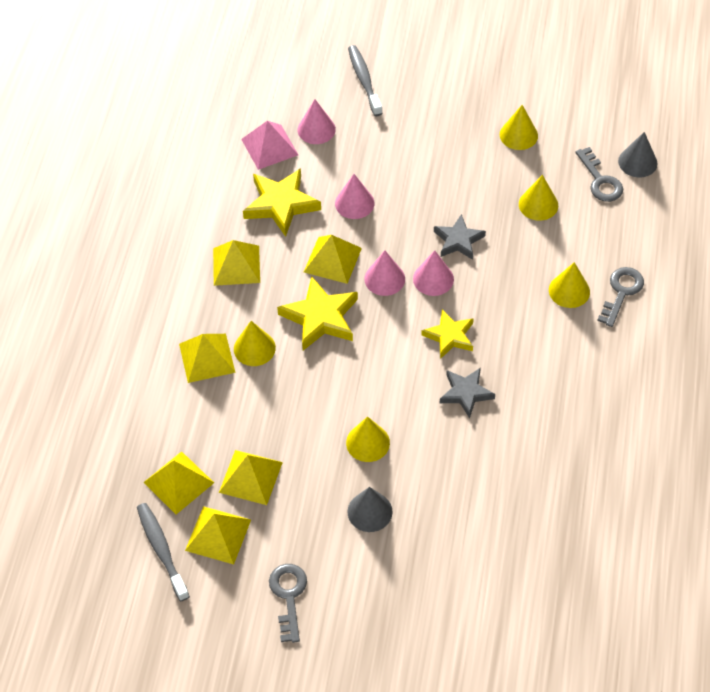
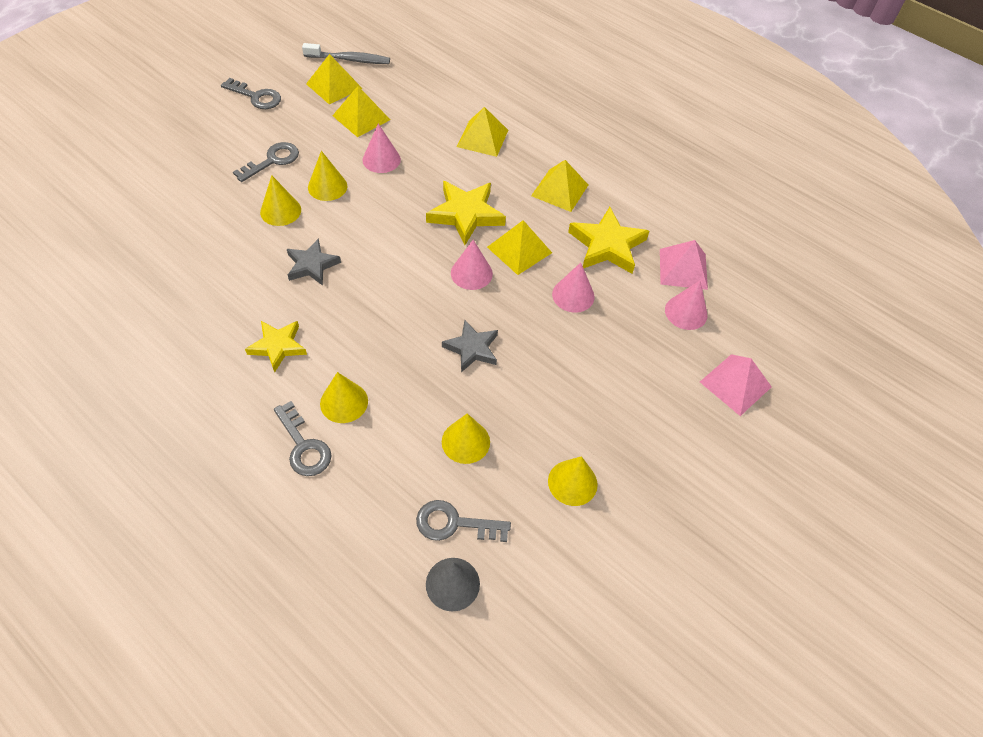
camera: 115 degrees right, 0 degrees up
(179, 482) = (391, 85): yellow pyramid -> none
(254, 348) = (469, 165): yellow cone -> yellow cone (280, 211)
(364, 80) = (735, 384): grey toothbrush -> pink pyramid
(369, 511) = (272, 161): grey cone -> grey key
(433, 279) = (444, 306): pink cone -> pink cone (381, 159)
(449, 336) = (375, 285): yellow star -> yellow star (278, 346)

